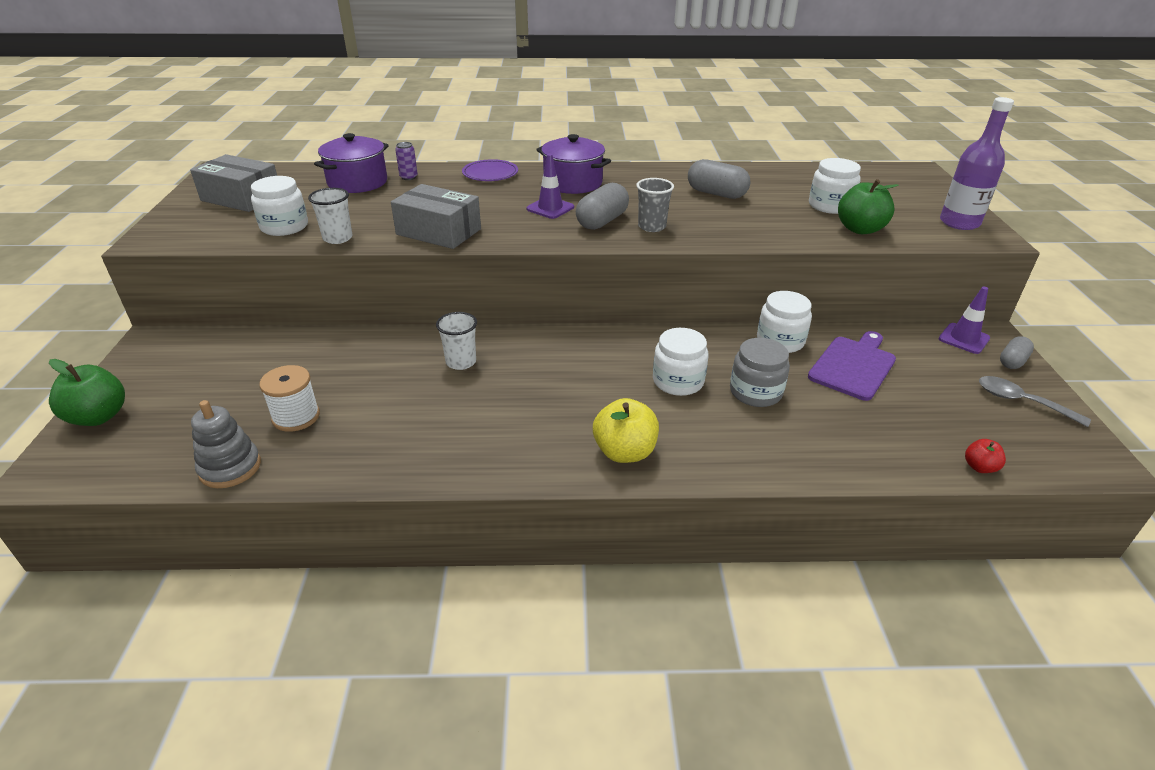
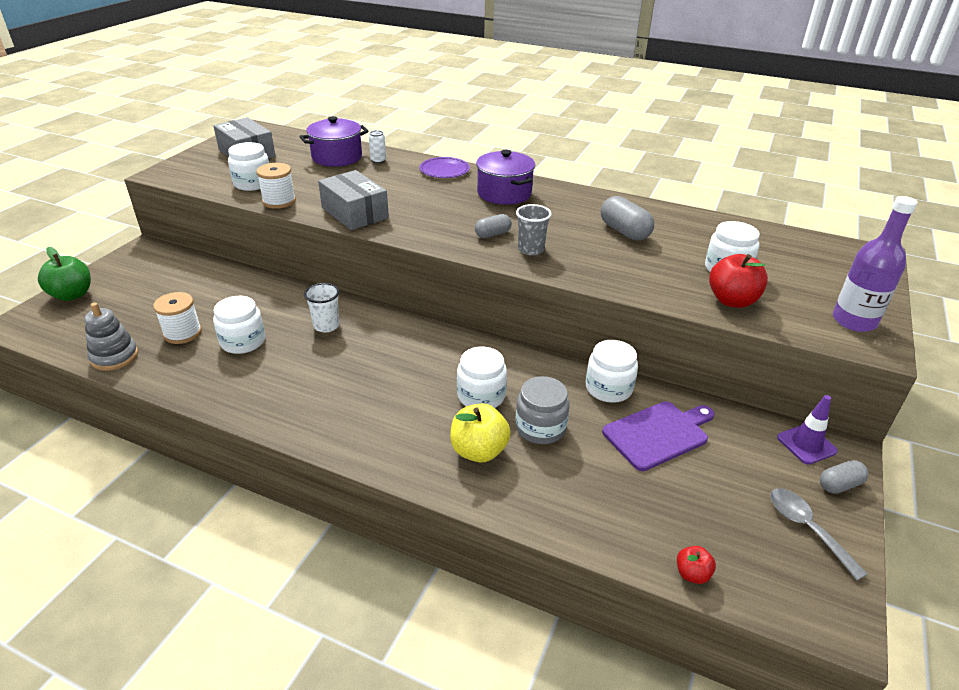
camera: 25 degrees right, 0 degrees up
(337, 238) = (279, 201): white cup -> white spool
(380, 404) = (243, 341): none -> white jar
(408, 177) = (378, 160): purple can -> white can
(550, 208) = (462, 212): purple traffic cone -> none
(602, 221) = (492, 234): grey capsule -> grey capsule, size x0.62
(624, 452) = (383, 441): yellow apple -> yellow apple (479, 451)
(860, 229) = (732, 301): green apple -> red apple

